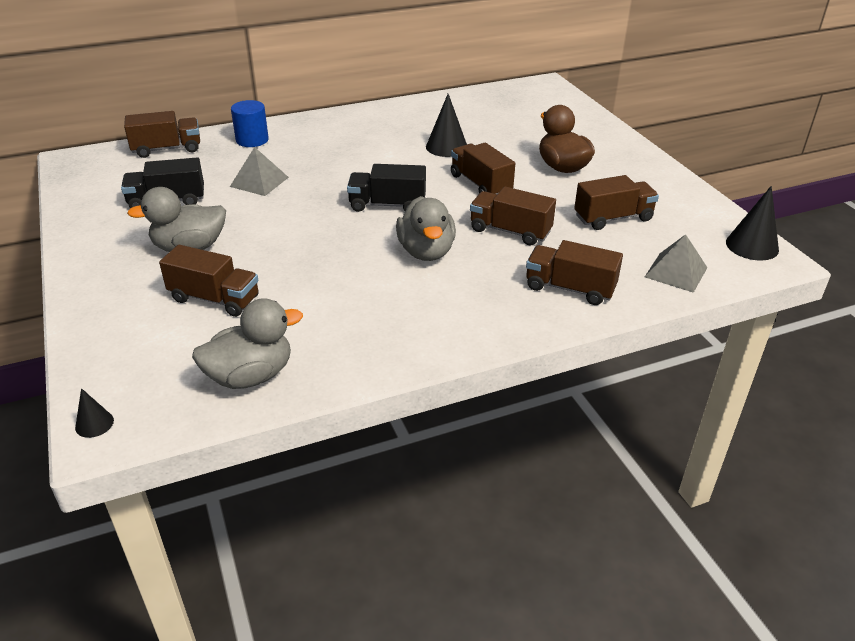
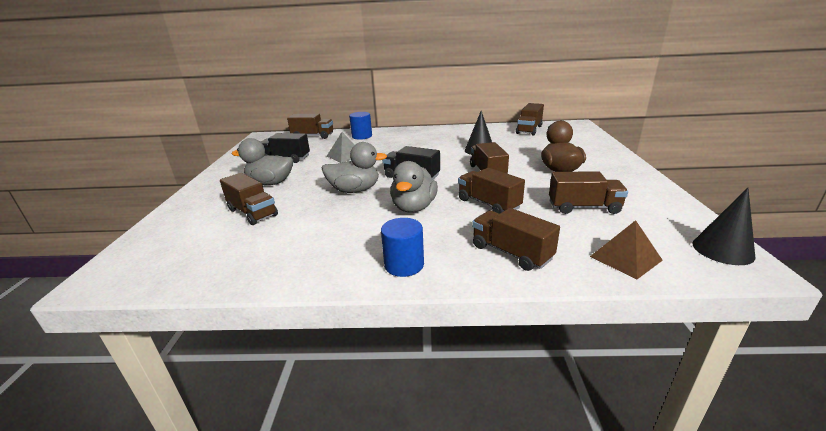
camera: 25 degrees right, 10 degrees down
(94, 424) = (100, 273): black cone -> none
(250, 376) = (219, 265): grey duck -> grey duck (355, 190)
(470, 326) = (404, 265): none -> blue cylinder
(490, 100) = (529, 130): none -> brown truck
(676, 272) = (625, 258): grey pyramid -> brown pyramid

